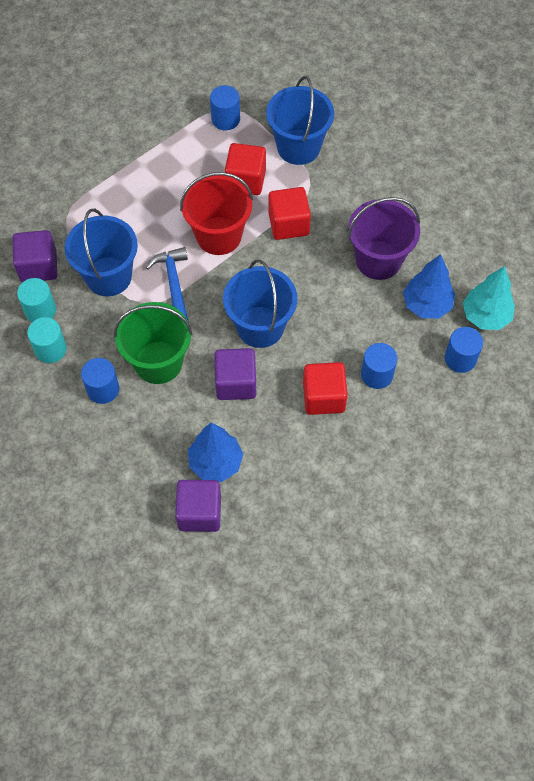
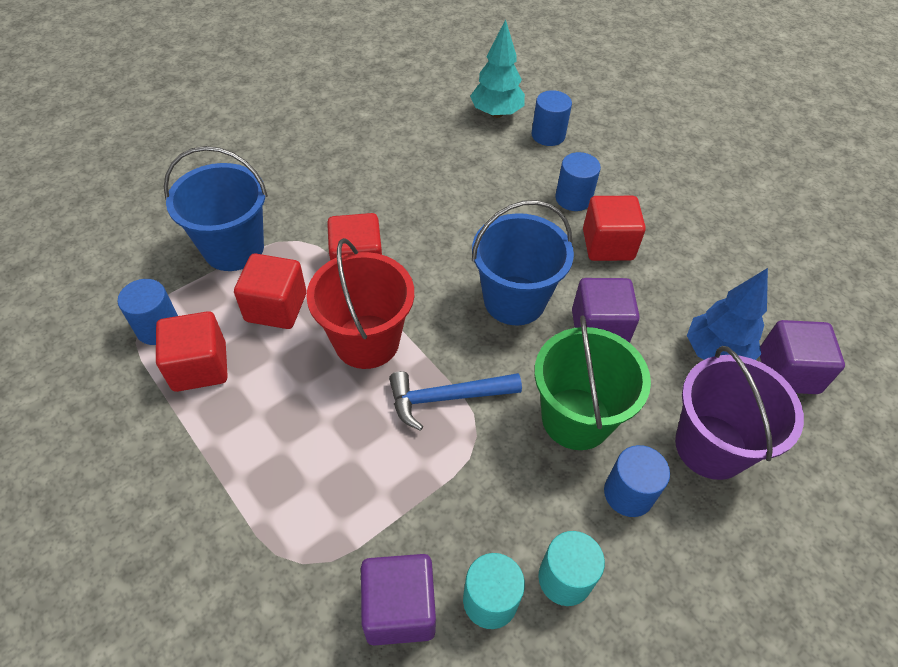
camera: 90 degrees left, 10 degrees down
(108, 276) = (427, 489): blue bucket -> none
(195, 147) = (200, 366): none -> red cube
(378, 260) = (420, 186): purple bucket -> purple bucket (710, 446)
(426, 305) = (482, 153): blue tree -> none

